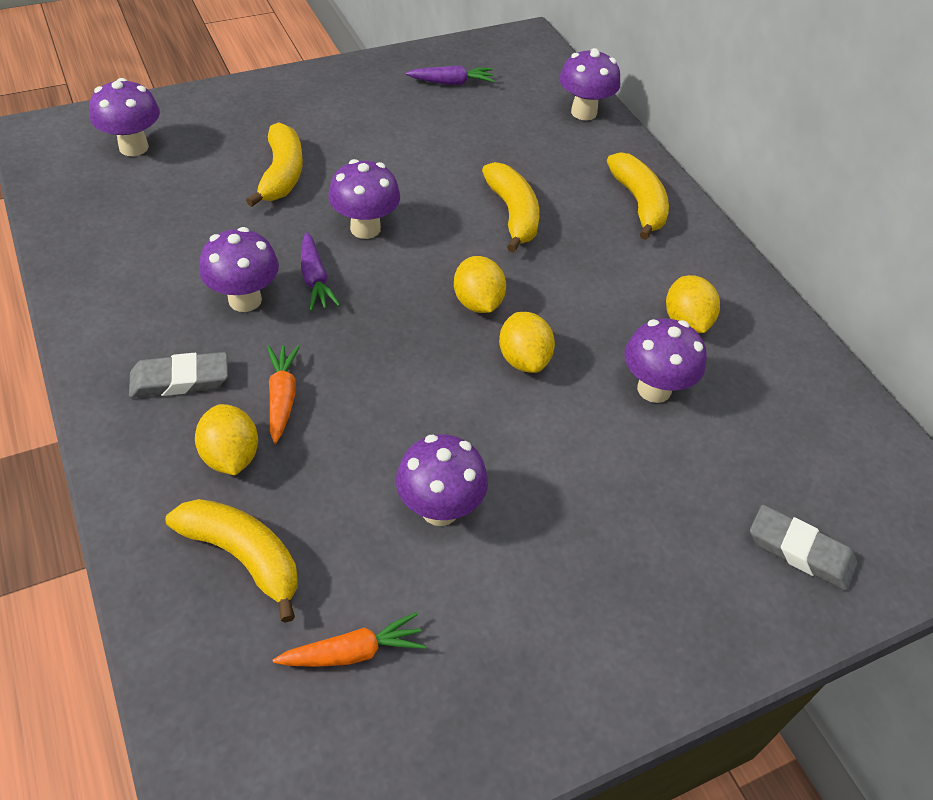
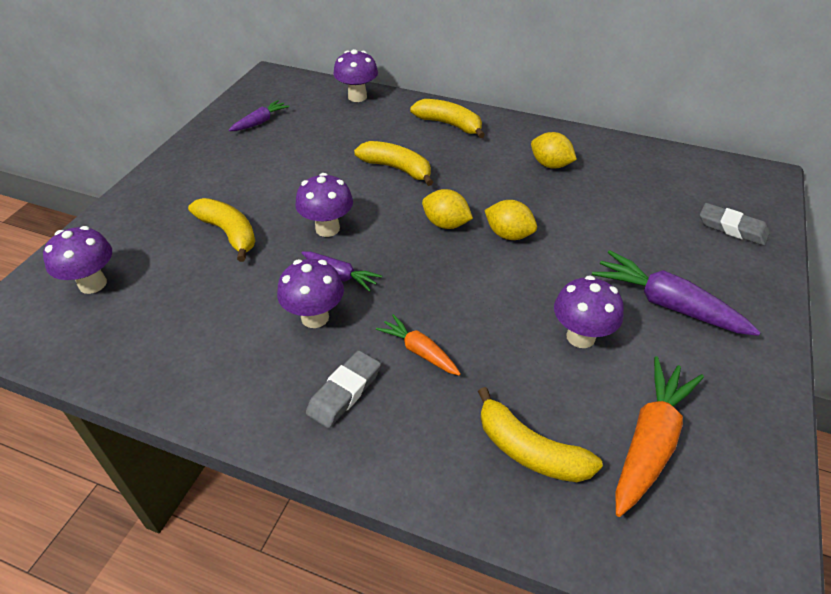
camera: 40 degrees left, 5 degrees down
(231, 456) = (440, 406): yellow lemon -> none
(244, 557) = (529, 450): yellow banana -> yellow banana turned 135 degrees counterclockwise
(353, 652) = (650, 442): orange carrot -> orange carrot, size x1.72
(580, 558) = (667, 304): none -> purple carrot
(654, 389) = (582, 204): purple mushroom -> none
(800, 551) = (732, 228): grey eraser -> grey eraser turned 45 degrees clockwise

